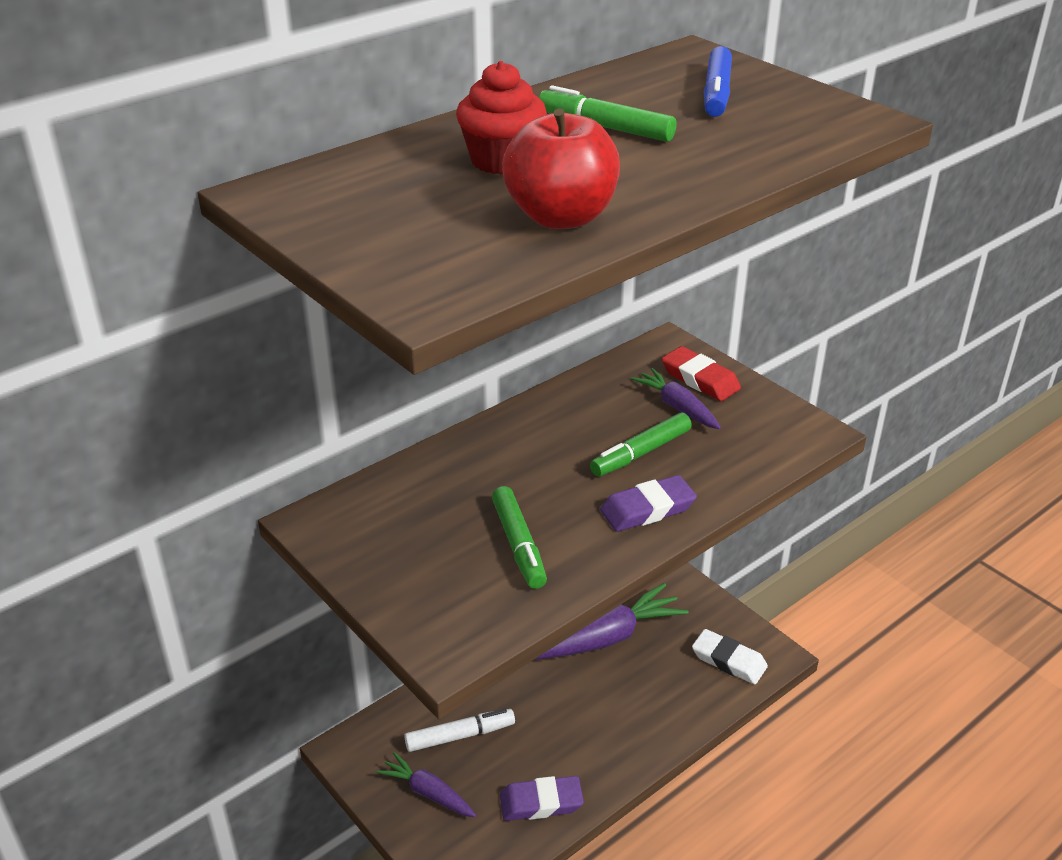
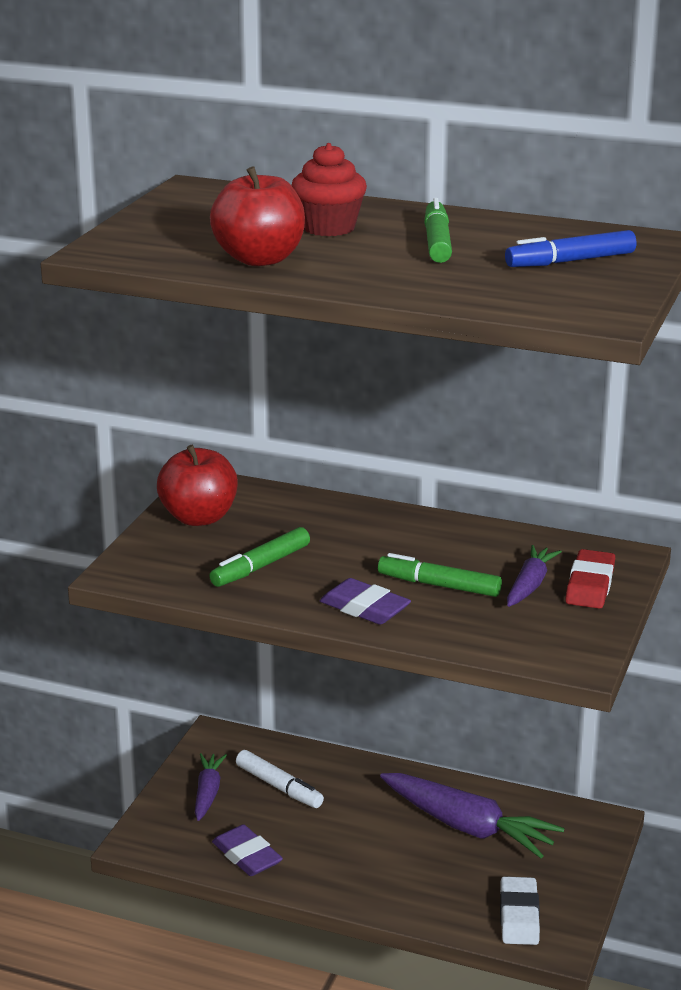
camera: 60 degrees right, 10 degrees down
(381, 551) = (199, 518): none -> red apple

